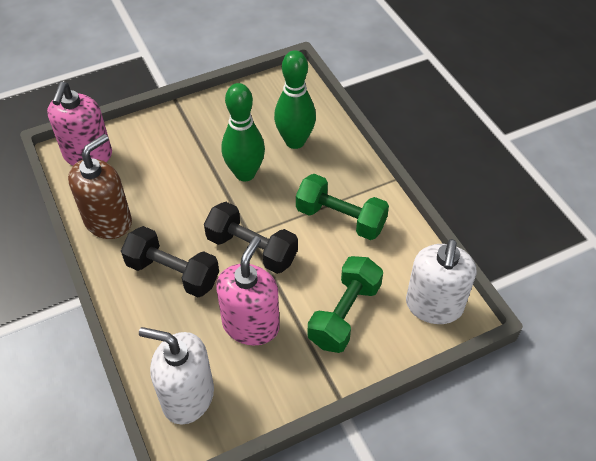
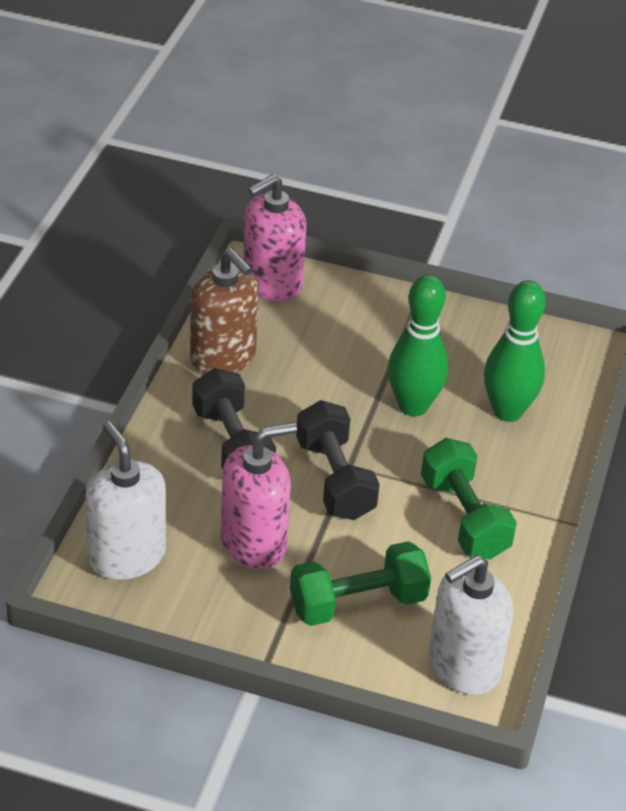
camera: 40 degrees right, 10 degrees down
(108, 221) = (223, 358): brown soap dispenser -> brown soap dispenser turned 60 degrees clockwise

